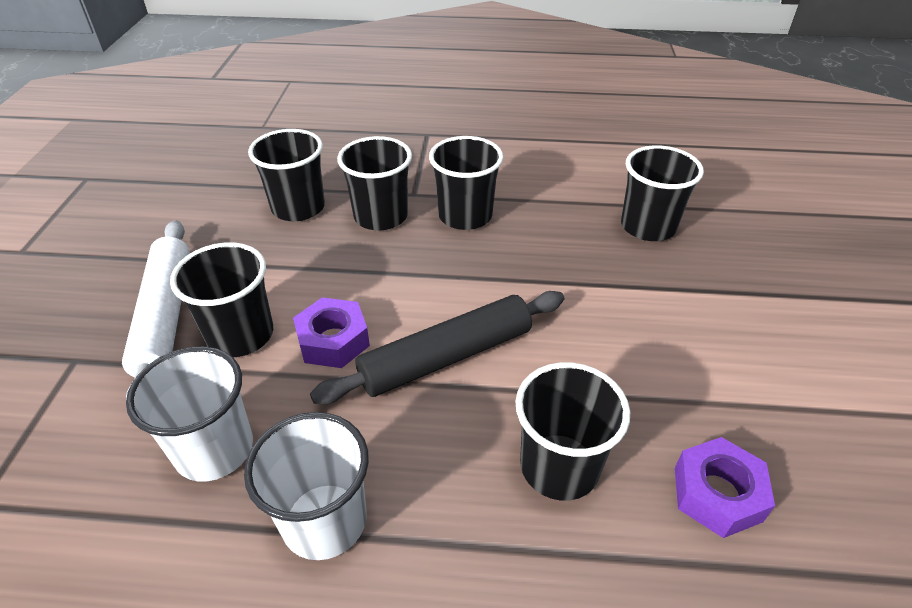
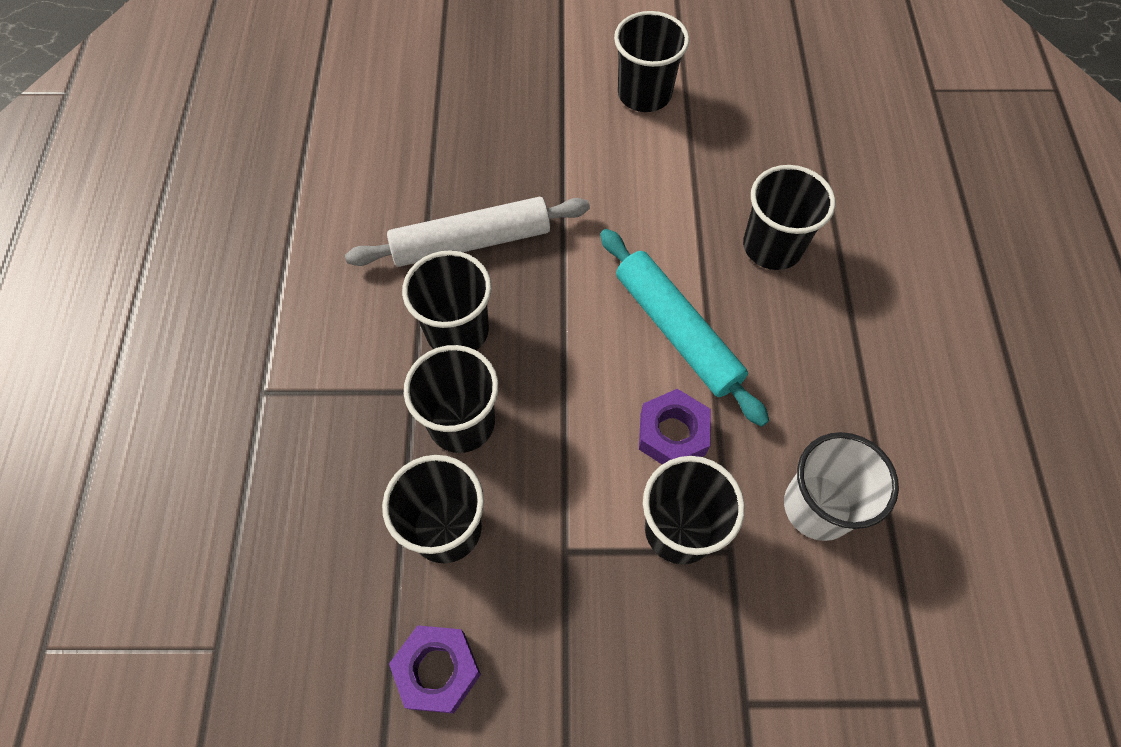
camera: 95 degrees left, 20 degrees up
(165, 316) = (664, 626): white rolling pin -> white rolling pin (471, 242)
(324, 521) = (858, 400): white cup -> none
(446, 357) = (676, 331): black rolling pin -> turquoise rolling pin
(648, 227) = (470, 163): black cup -> black cup (644, 94)
(717, 494) = (771, 156): purple nut -> purple nut (437, 670)

